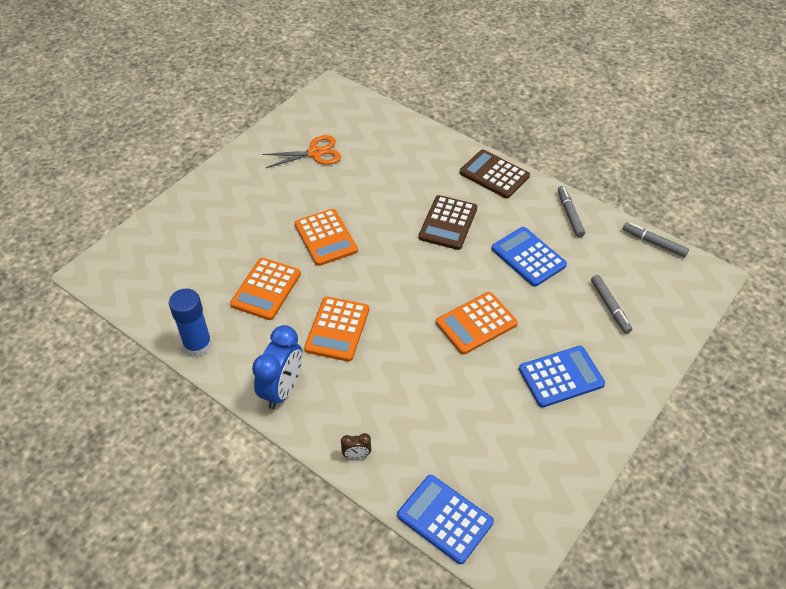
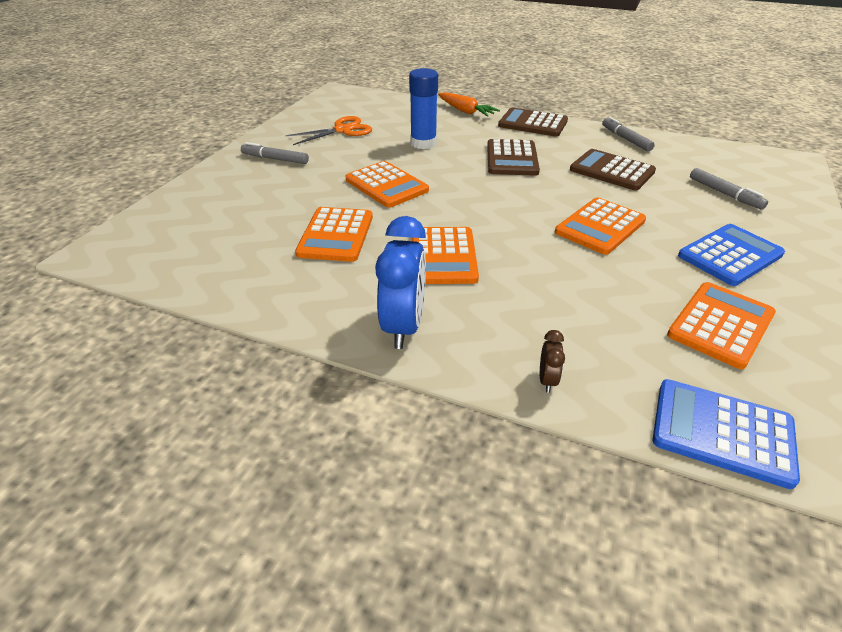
camera: 15 degrees left, 10 degrees down
(198, 345) = (265, 300): blue glue stick -> blue glue stick (423, 143)
(356, 455) = (547, 380): brown clock -> brown clock turned 60 degrees counterclockwise
(439, 143) = (465, 111): none -> orange carrot
(504, 439) = (720, 325): none -> orange calculator
(528, 257) = (612, 171): blue calculator -> brown calculator
(654, 243) = (720, 146): grey marker -> grey marker (275, 159)

